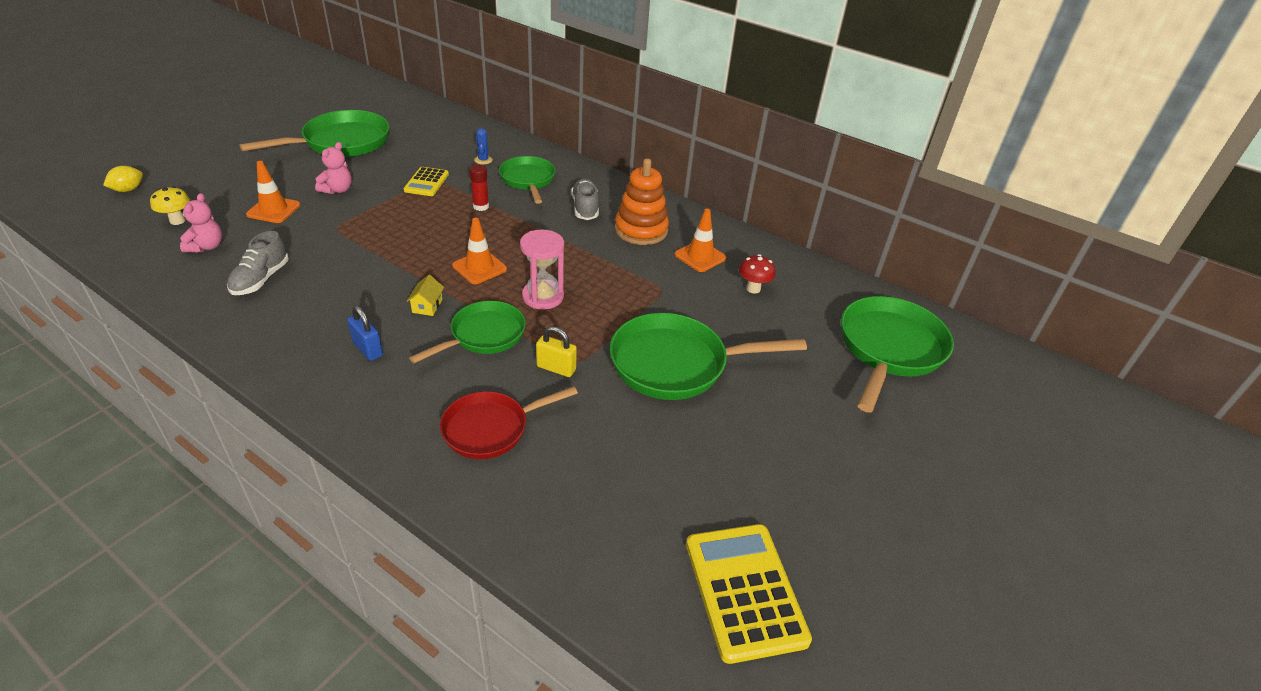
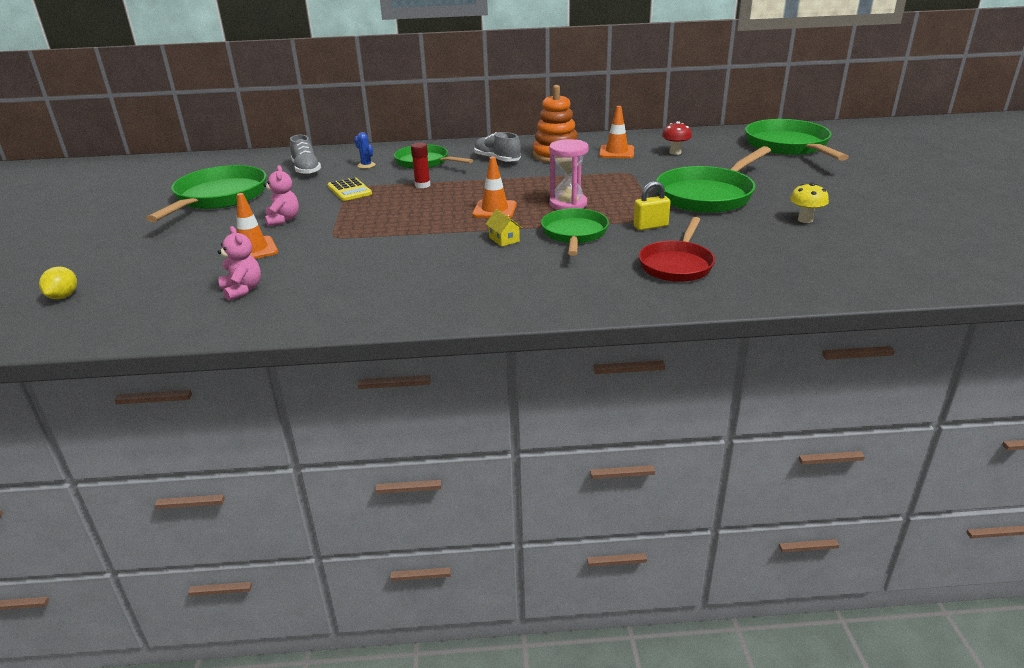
camera: 35 degrees left, 10 degrees down
(177, 221) = (172, 290): yellow mushroom -> yellow mushroom (805, 220)
(261, 279) = (341, 283): grey shoe -> grey shoe (306, 170)
(368, 349) = (514, 274): blue padlock -> none
(744, 591) = (927, 250): yellow calculator -> none

